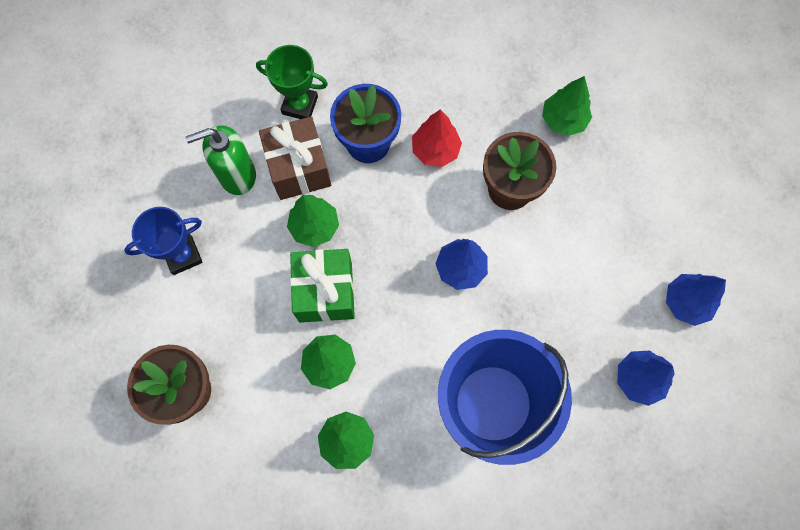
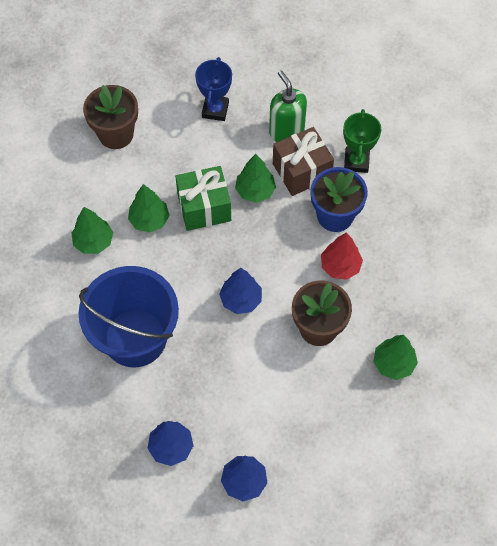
camera: 80 degrees right, 10 degrees down
(183, 255) = (215, 110): blue trophy -> blue trophy turned 45 degrees clockwise

